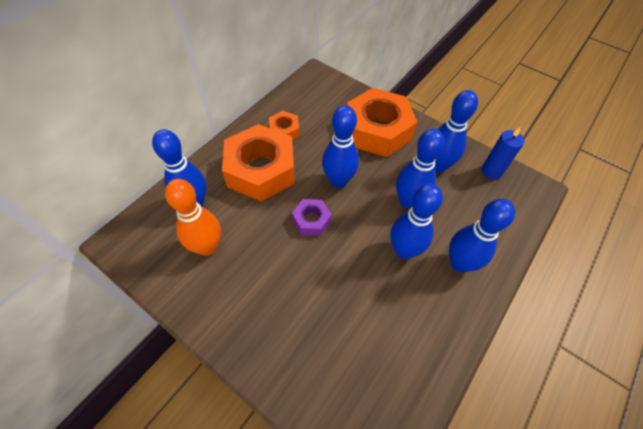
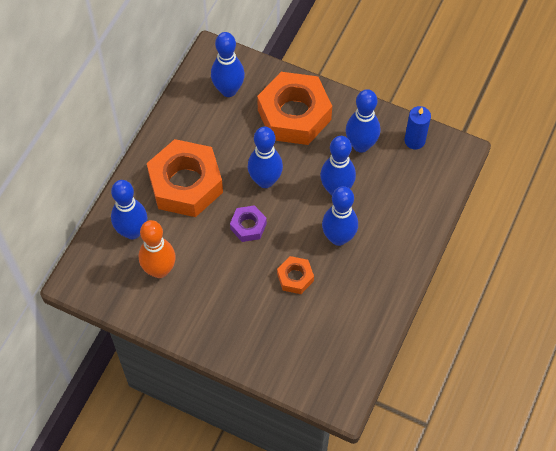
camera: 10 degrees left, 5 degrees up
(284, 130) = (197, 134): orange nut -> orange nut (295, 277)
(459, 263) = (389, 240): blue bowling pin -> blue bowling pin (228, 90)

